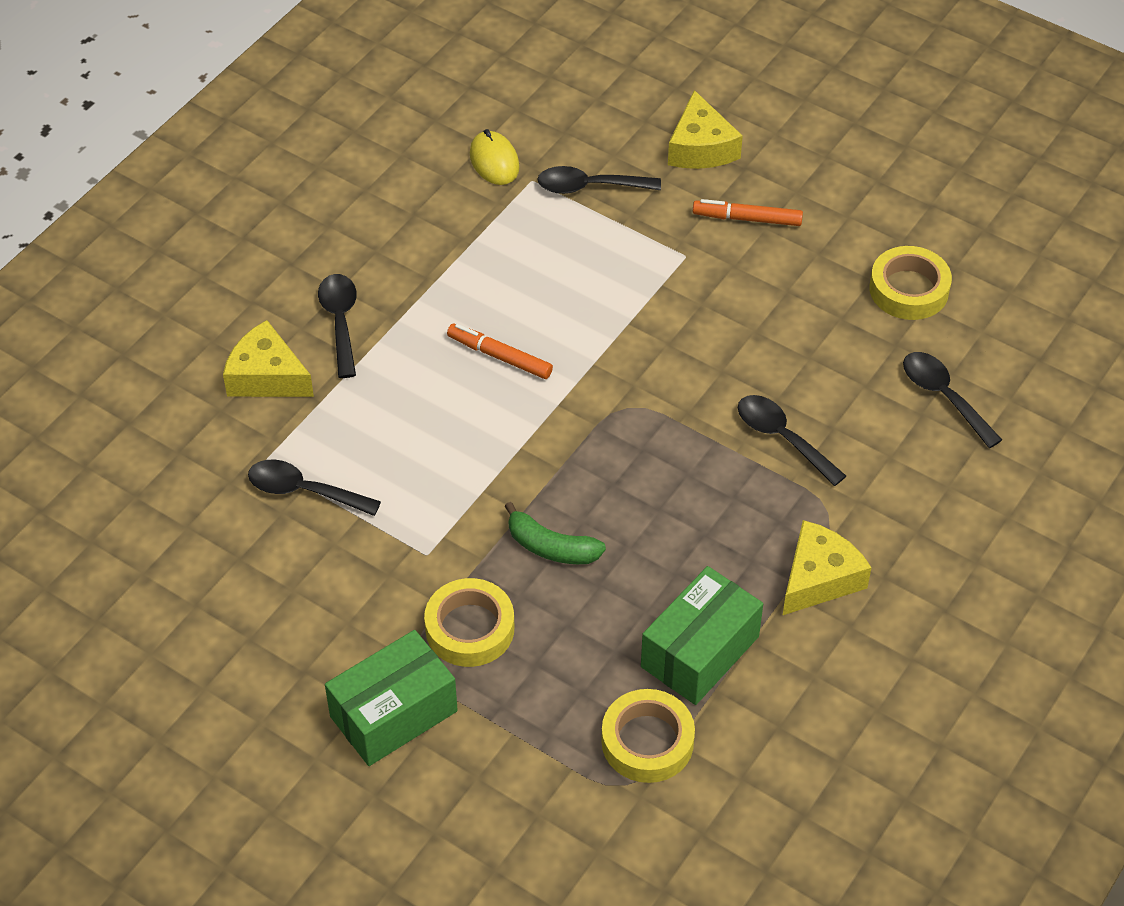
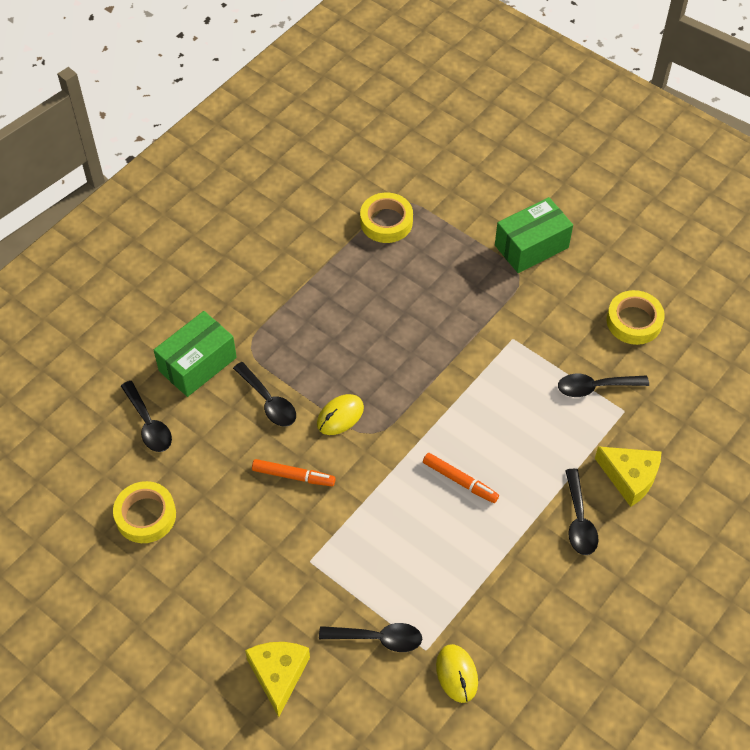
camera: 175 degrees left, 5 degrees up
(304, 491) = (595, 387): black spoon -> black spoon turned 150 degrees clockwise
(470, 628) = (486, 291): yellow tape -> yellow tape (634, 321)
(551, 547) = (433, 337): green banana -> none
(675, 426) = (340, 416): none -> yellow mouse
(700, 652) = (348, 268): green box -> green box (197, 364)
(747, 219) = (254, 594): orange marker -> orange marker (293, 476)
(819, 578) = (267, 305): yellow cheese -> none

